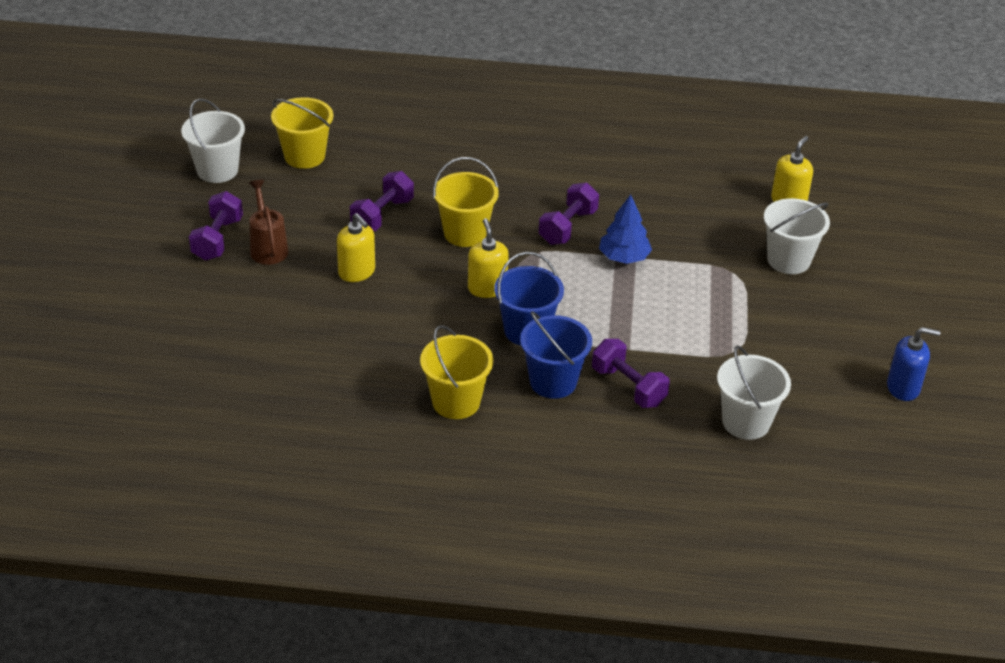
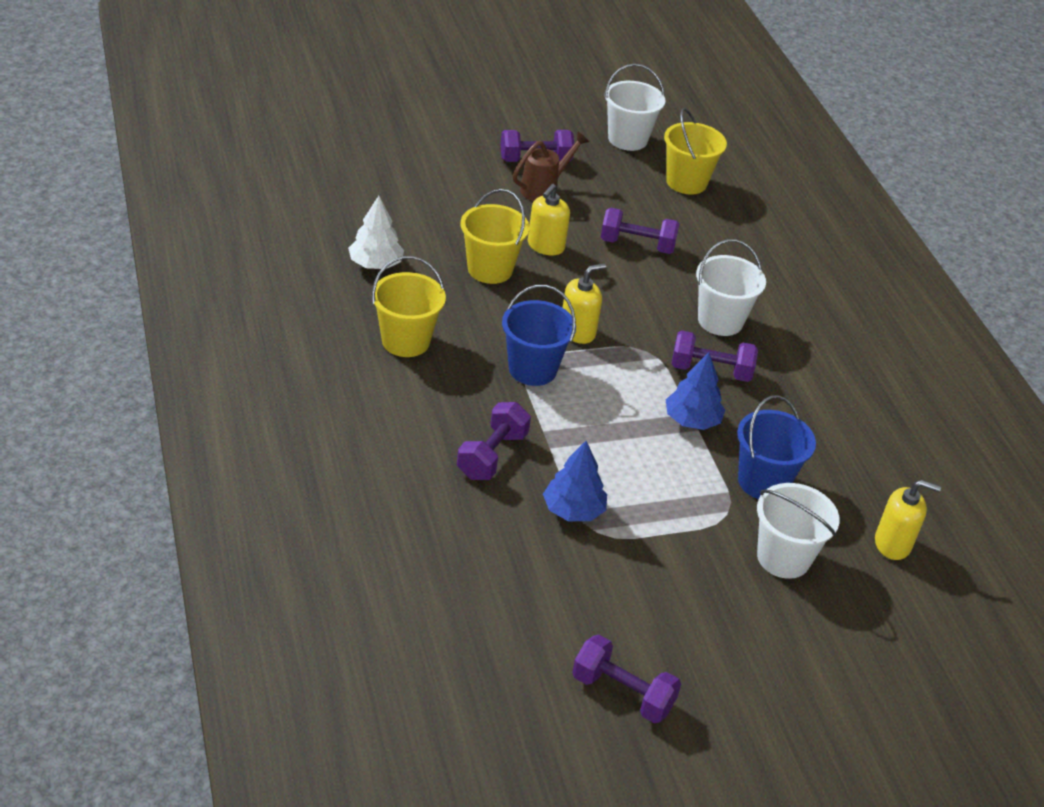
camera: 65 degrees right, 0 degrees up
(331, 394) = (375, 264): none -> white tree
(465, 233) = (649, 302): yellow bucket -> yellow bucket (490, 269)
(553, 382) = (469, 400): blue bucket -> blue bucket (763, 482)
(707, 357) = (573, 510): none -> blue tree
(746, 422) = (488, 556): white bucket -> white bucket (720, 321)
(903, 387) = (622, 693): blue soap dispenser -> purple dumbbell

